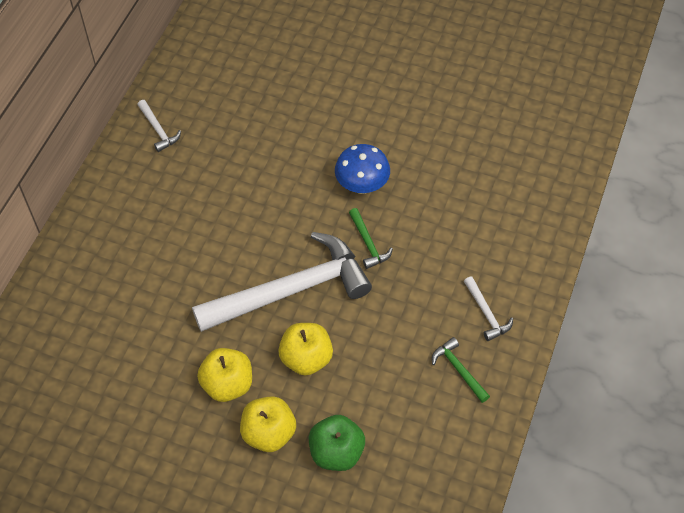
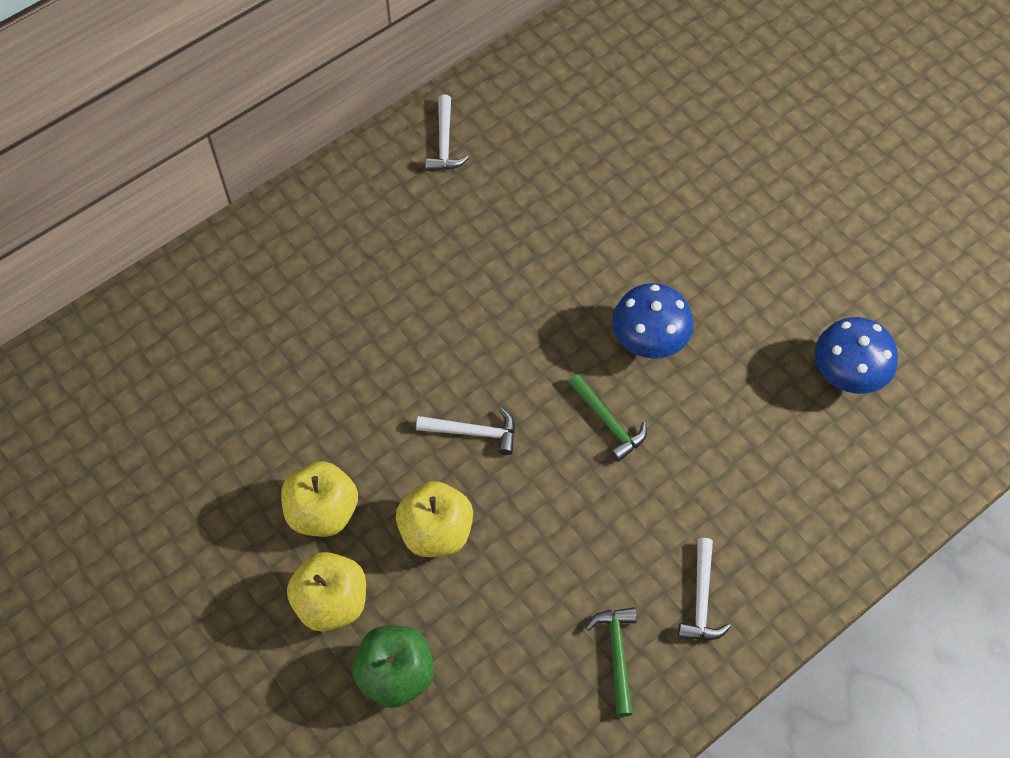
camera: 30 degrees right, 5 degrees up
(291, 290) = (473, 432): white hammer -> white hammer, size x0.40
(368, 243) = (608, 422): green hammer -> green hammer turned 45 degrees counterclockwise
(487, 148) = (847, 374): none -> blue mushroom

